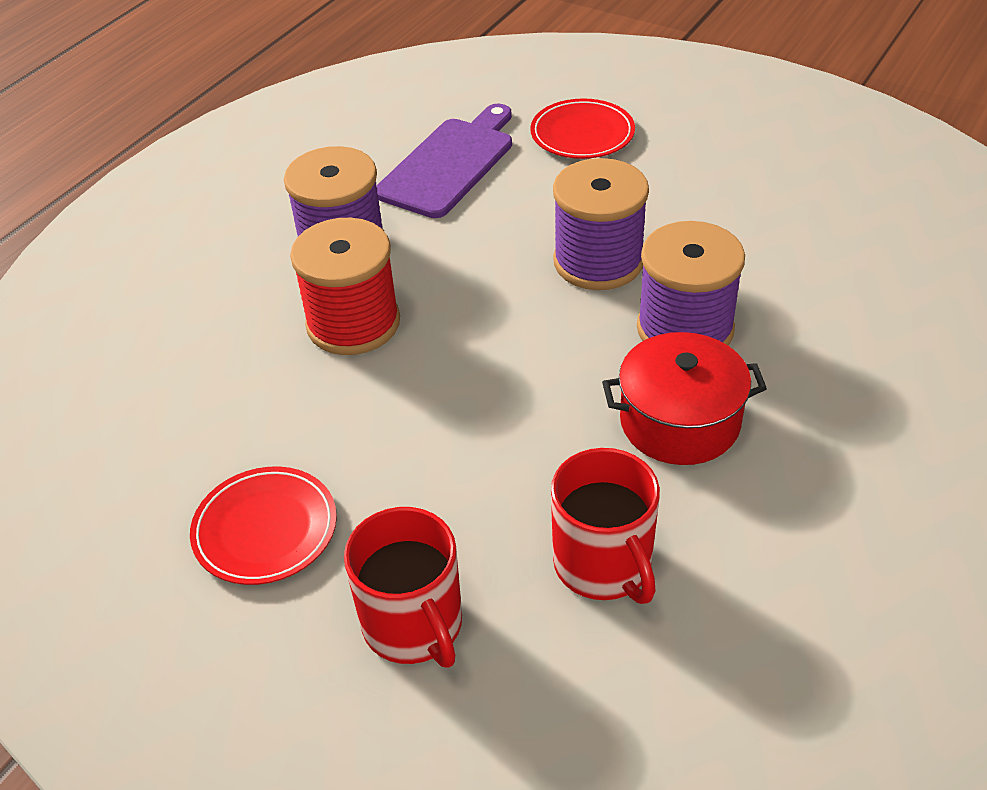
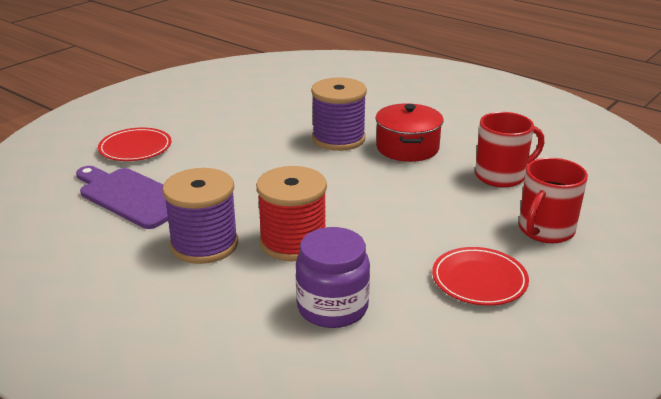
camera: 85 degrees left, 15 degrees down
(208, 379) = (332, 307): none -> purple jar
(414, 625) = (545, 230): red mug -> red mug turned 150 degrees clockwise
(598, 261) = (270, 155): purple spool -> none

